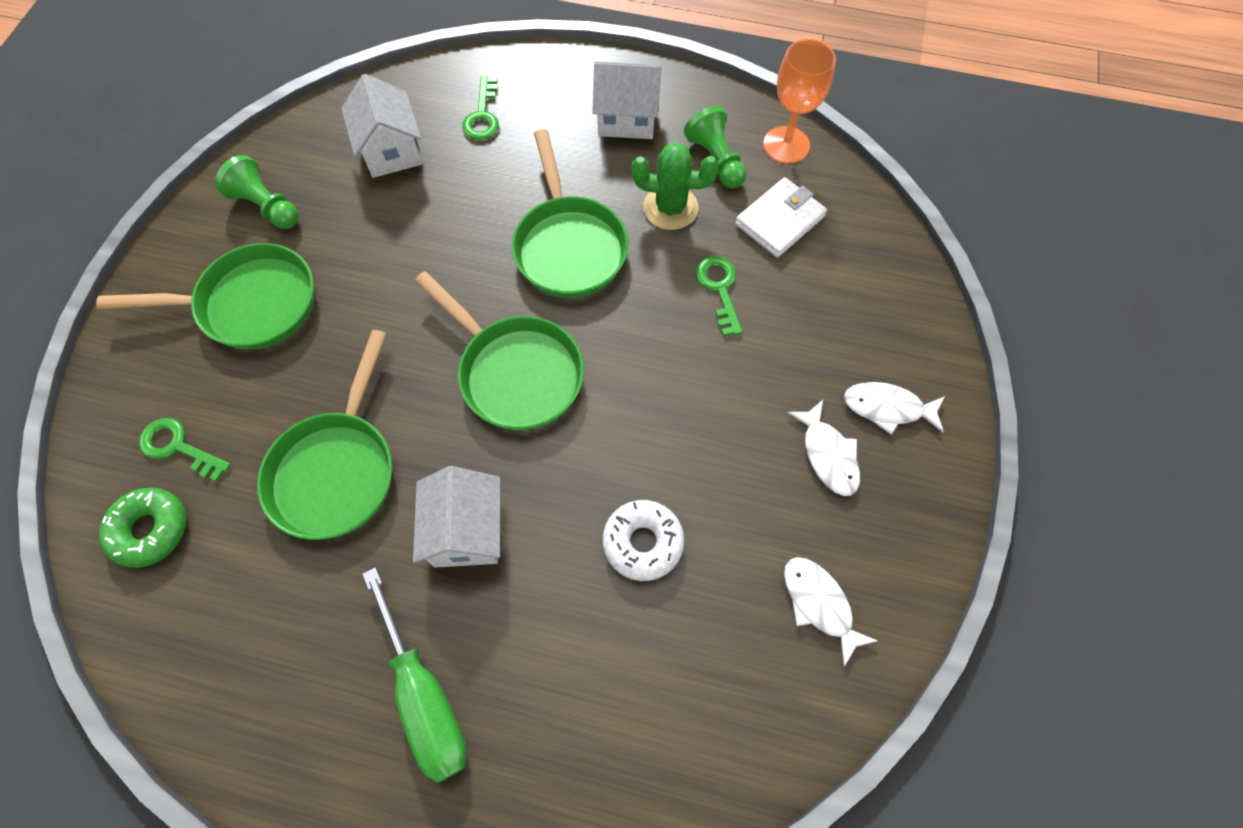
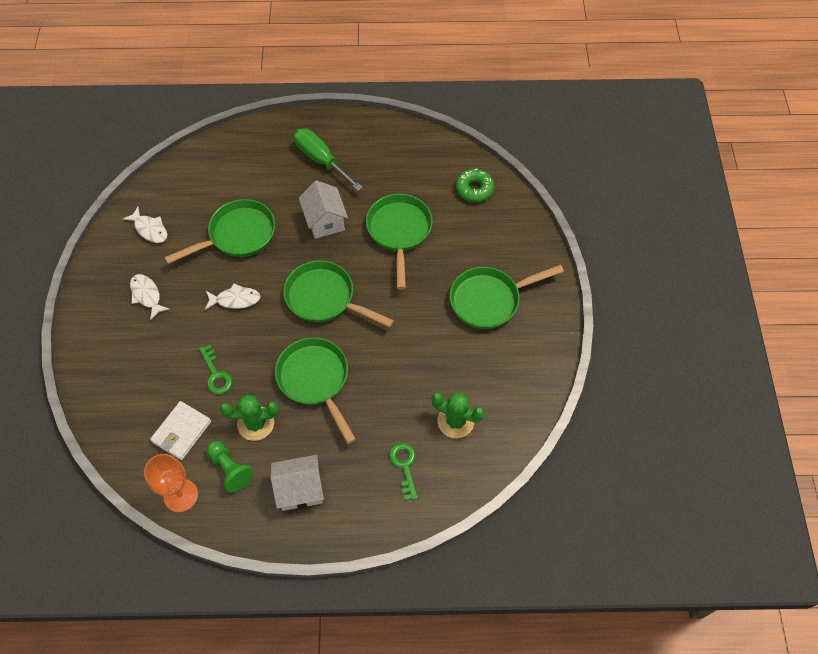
camera: 165 degrees right, 5 degrees down
(178, 447) = (483, 224): green key -> none
(267, 206) = (515, 361): green pawn -> none
(391, 150) = (455, 421): white house -> green cactus
(643, 542) = (238, 235): white donut -> green pan
(887, 408) = (113, 327): white fish -> white fish (235, 299)

